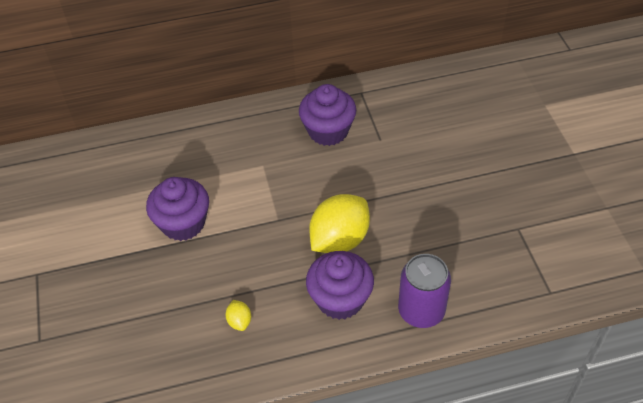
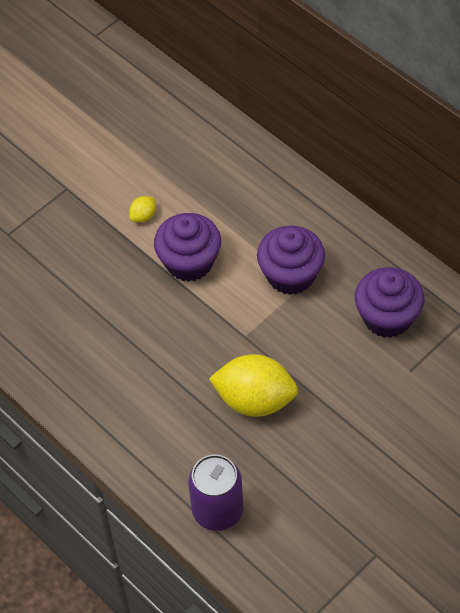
camera: 60 degrees right, 5 degrees up
(239, 321) = (115, 368): yellow lemon -> yellow lemon (143, 216)
(340, 299) = (188, 436): purple cupcake -> purple cupcake (291, 275)

